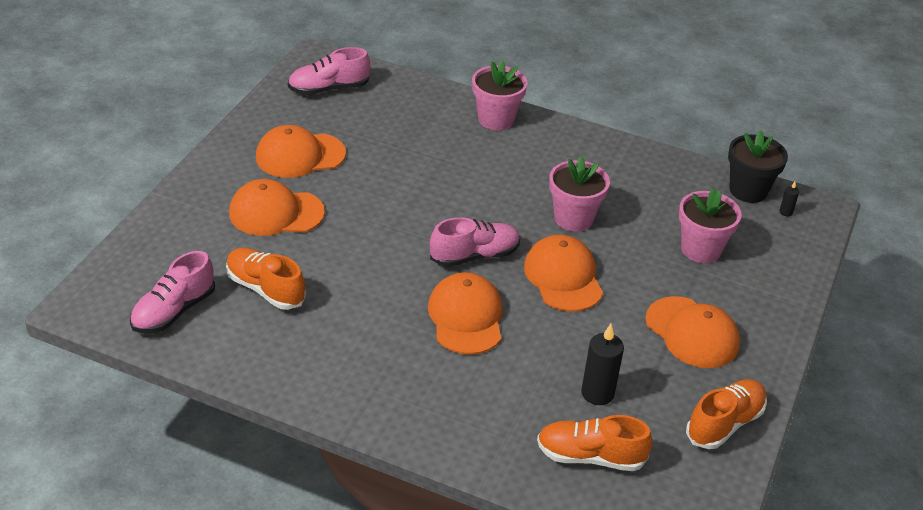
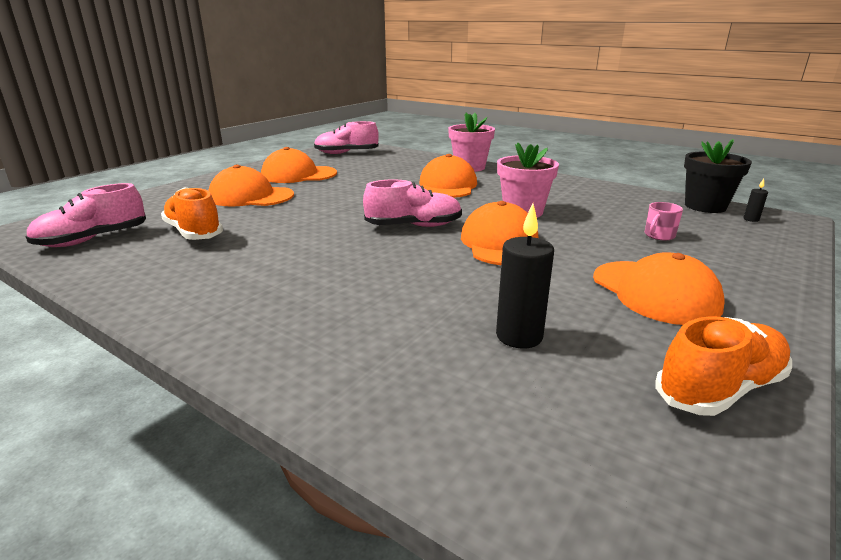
camera: 15 degrees right, 15 degrees down
(466, 317) = (380, 262): orange cap -> orange cap (447, 186)
(590, 457) = (490, 408): orange shoe -> none
(701, 249) = (659, 235): pink flower pot -> pink mug

